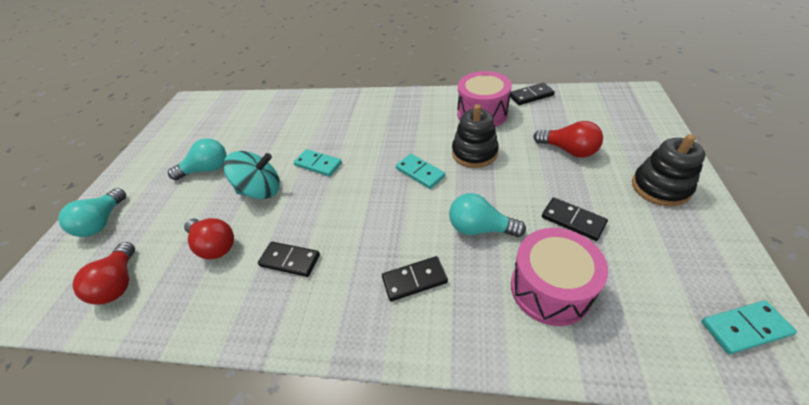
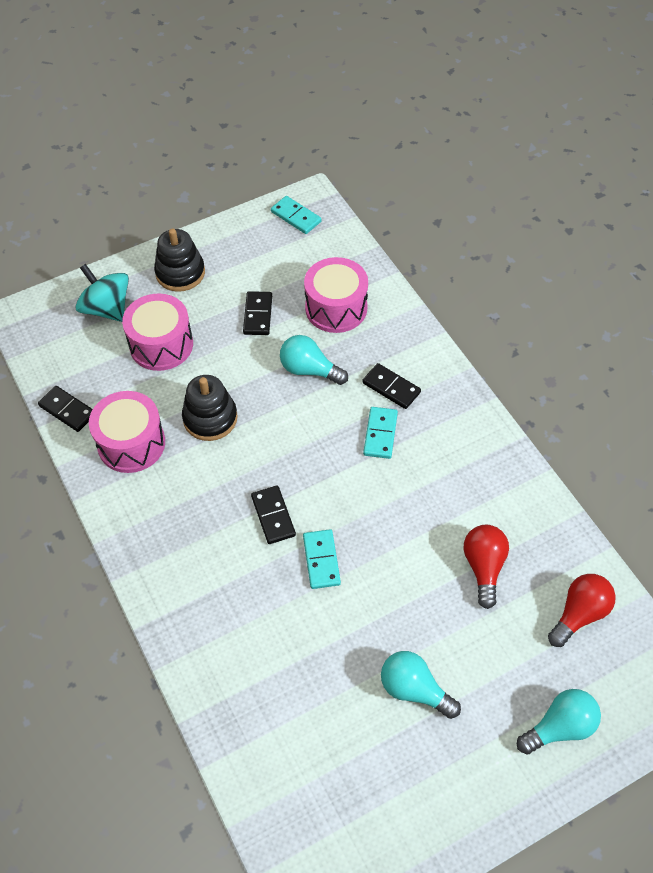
camera: 130 degrees left, 10 degrees up
(261, 190) = (397, 588): turquoise spinning top -> turquoise spinning top (107, 308)
(290, 260) = (445, 487): black domino -> black domino (273, 516)
(420, 172) = (270, 450): turquoise domino -> turquoise domino (380, 434)
(480, 228) = (309, 370): turquoise light bulb -> turquoise light bulb turned 135 degrees clockwise
(568, 150) = (161, 345): red light bulb -> pink drum

